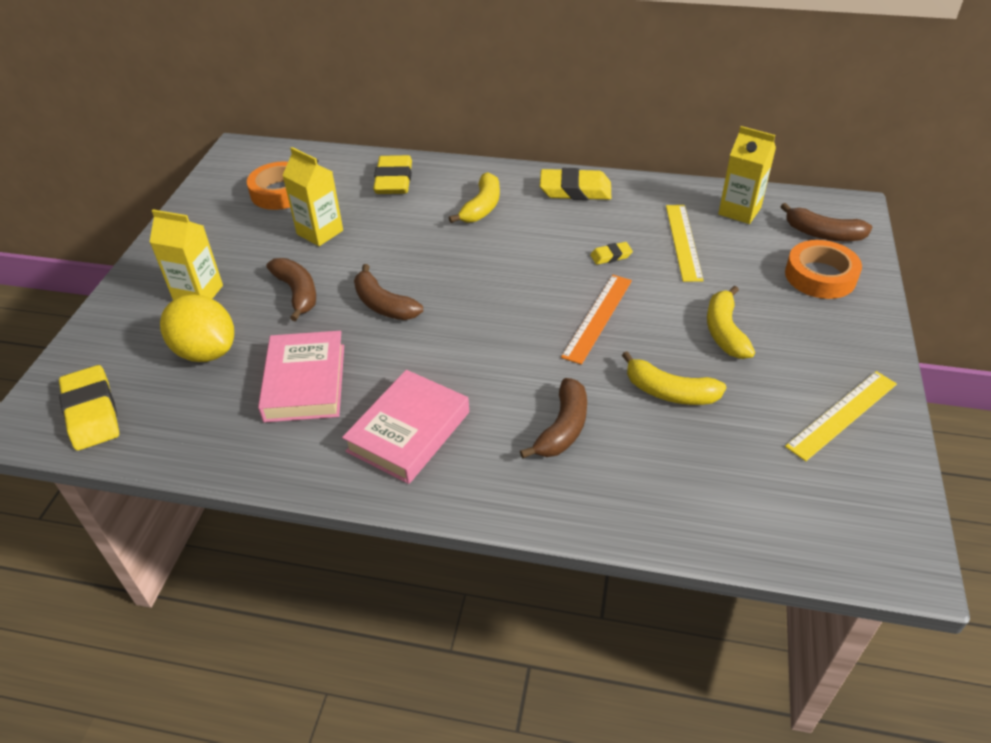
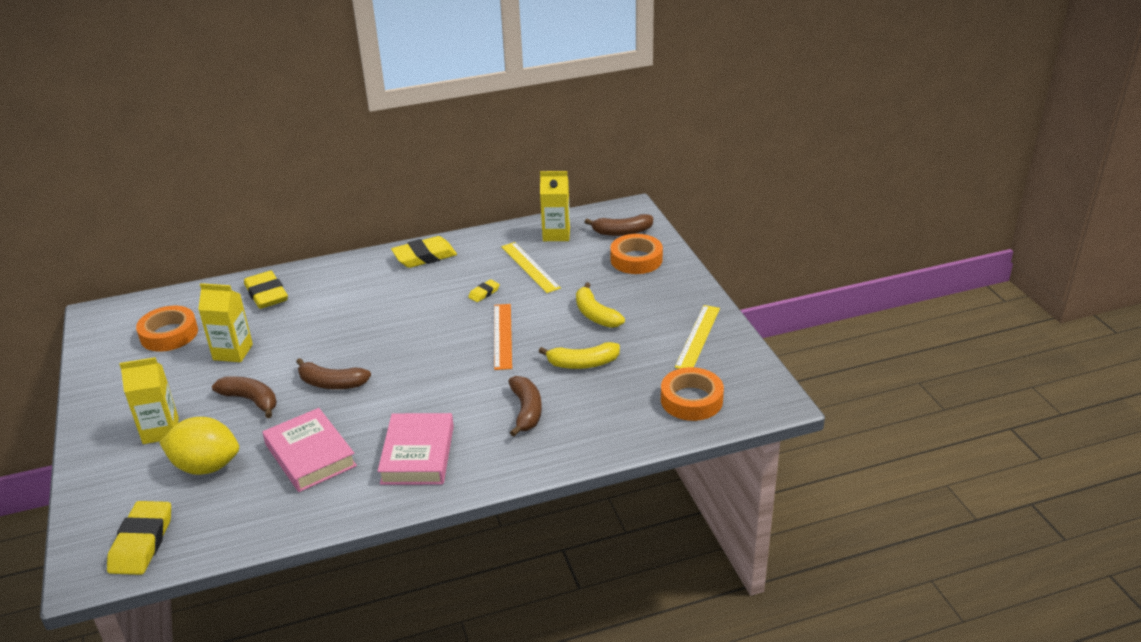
camera: 30 degrees left, 10 degrees down
(92, 412) = (142, 542): yellow eraser -> yellow eraser turned 60 degrees clockwise
(482, 207) = (358, 291): yellow banana -> none
(781, 505) = (691, 400): none -> orange tape

